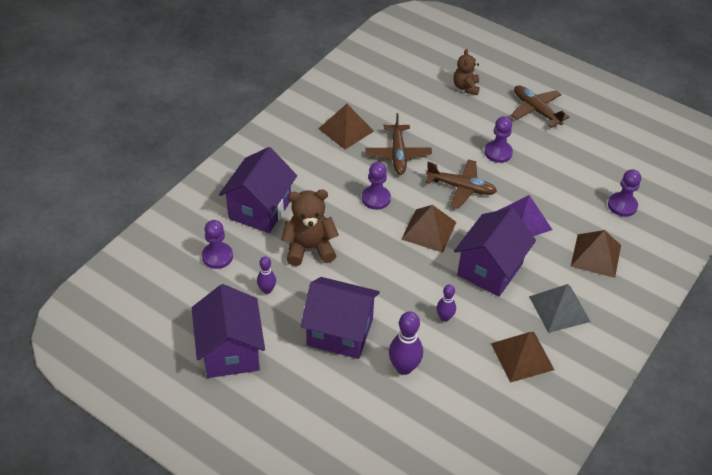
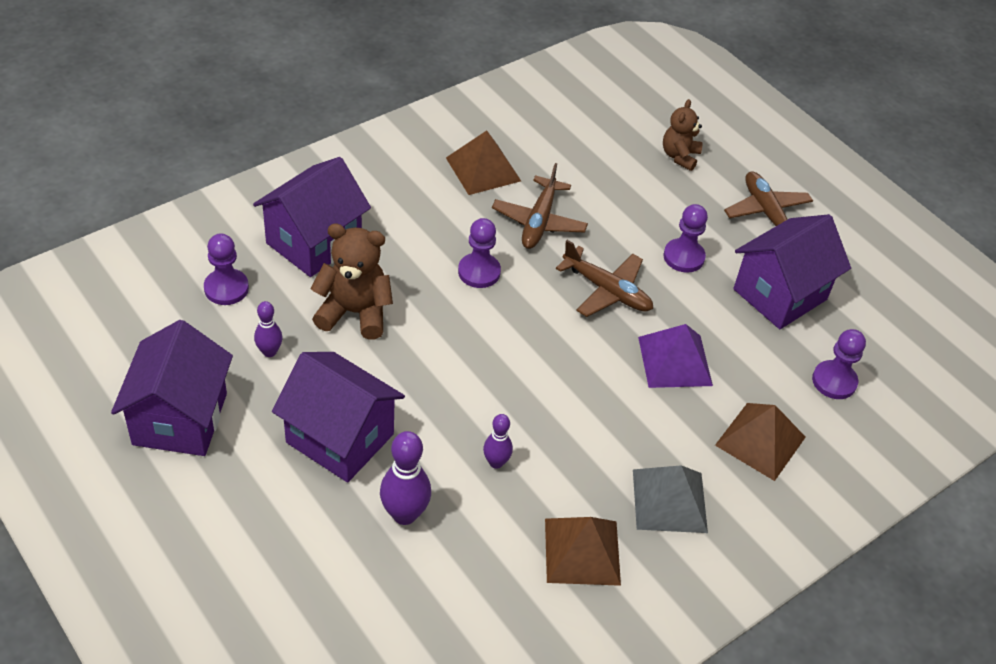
camera: 15 degrees right, 0 degrees up
(429, 230) = (532, 336): brown pyramid -> none
(490, 269) = (594, 415): purple house -> purple house (780, 294)

